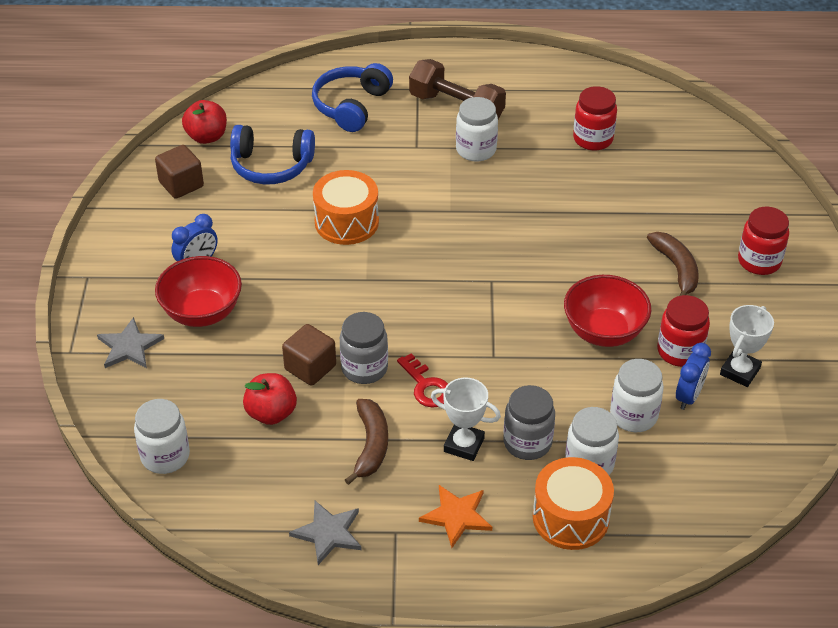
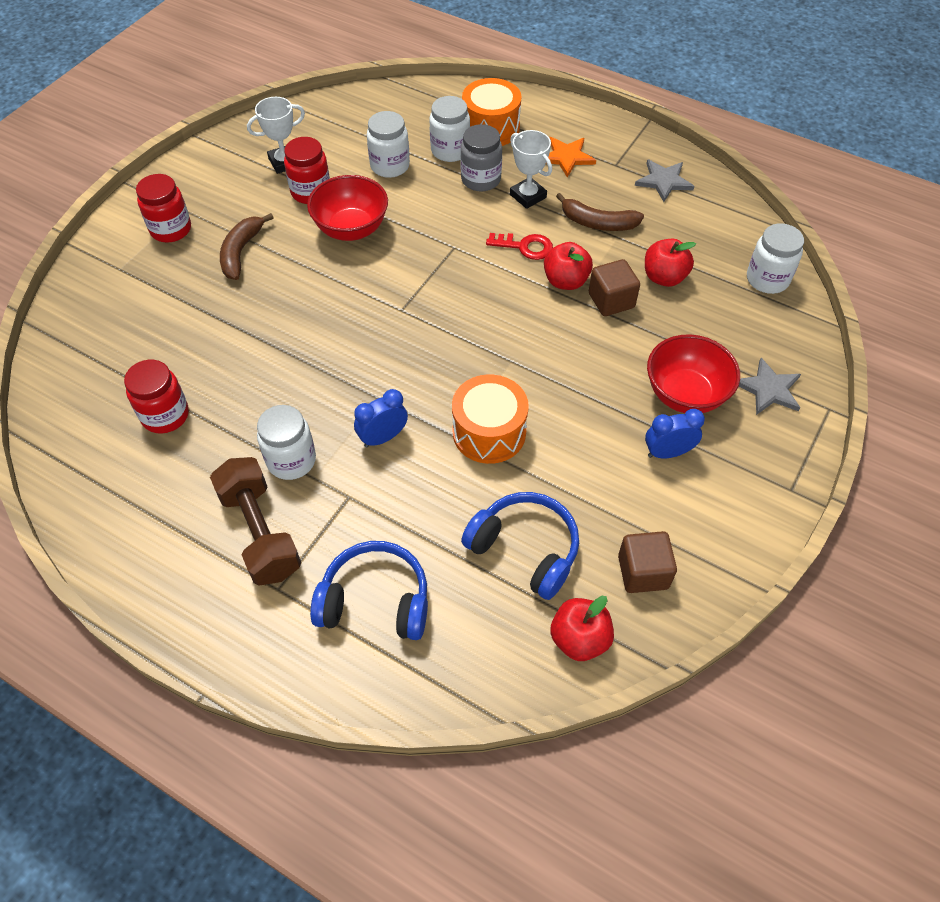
camera: 150 degrees left, 10 degrees up
(351, 106) = (375, 600): blue headphones -> blue headphones turned 135 degrees counterclockwise
(364, 368) = (565, 281): grey jar -> red apple
(371, 445) = (598, 223): brown banana -> brown banana turned 105 degrees counterclockwise
(426, 386) = (525, 247): red key -> red key turned 105 degrees clockwise
(689, 396) = (338, 162): blue clock -> blue clock (383, 437)

